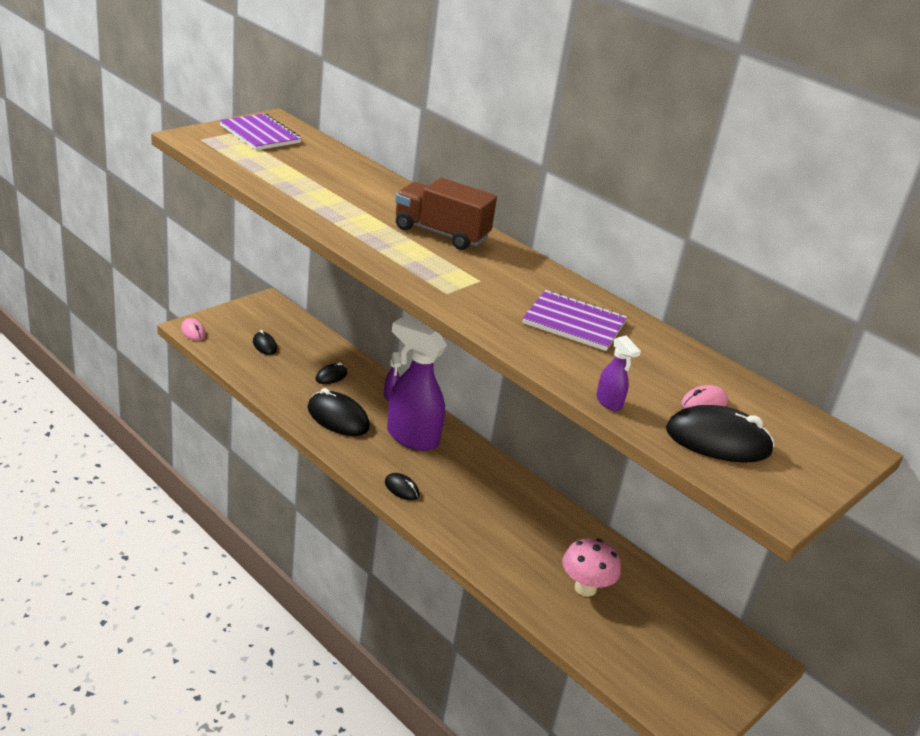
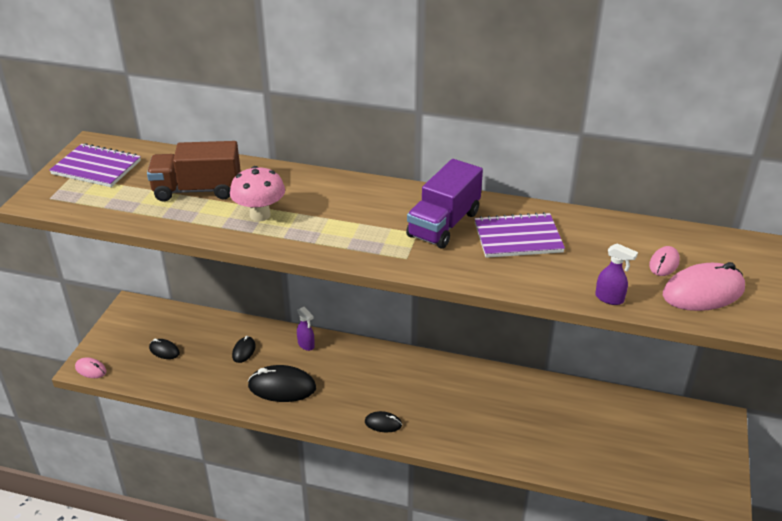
camera: 25 degrees left, 5 degrees up
(411, 437) = (352, 373): purple spray bottle -> none
(441, 233) = (343, 200): brown truck -> brown truck (197, 190)
(513, 285) = (444, 224): none -> purple truck
(585, 588) = (573, 431): pink mushroom -> pink mushroom (260, 215)
(718, 441) = (703, 292): black mouse -> pink mouse

